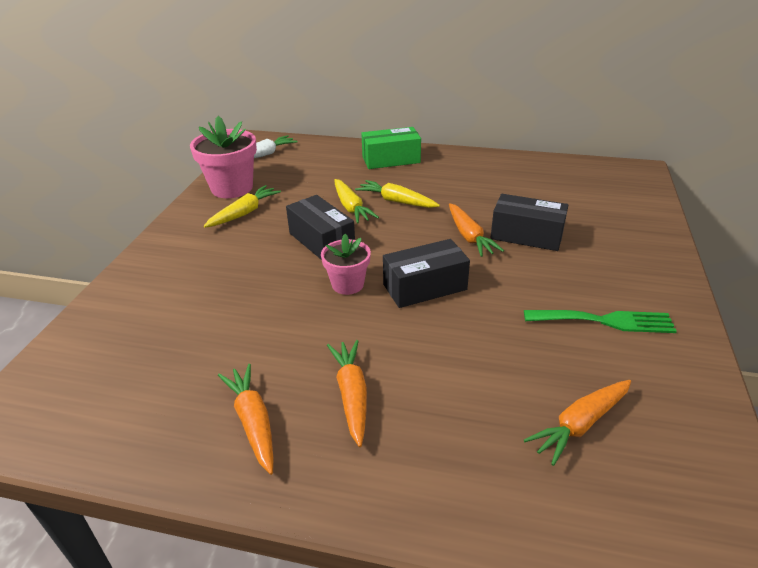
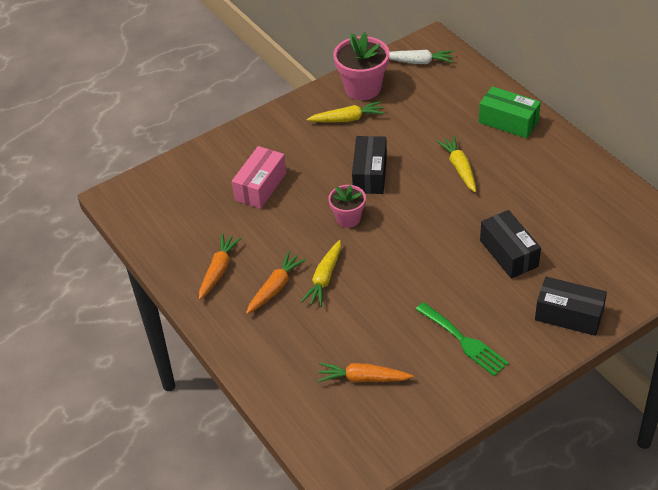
camera: 45 degrees right, 10 degrees up
(211, 306) = (260, 186): none -> pink box
(351, 207) = (421, 155): yellow carrot -> yellow carrot (324, 278)
(424, 287) = (390, 249): black box -> black box (569, 315)
(469, 236) = (468, 230): orange carrot -> none

